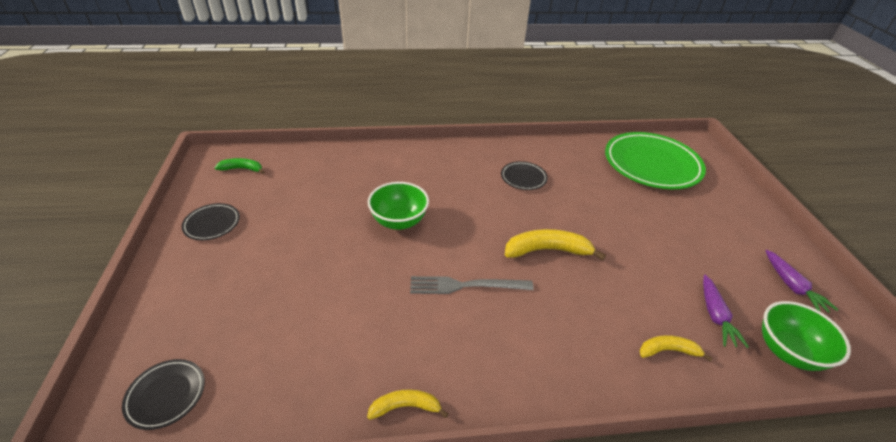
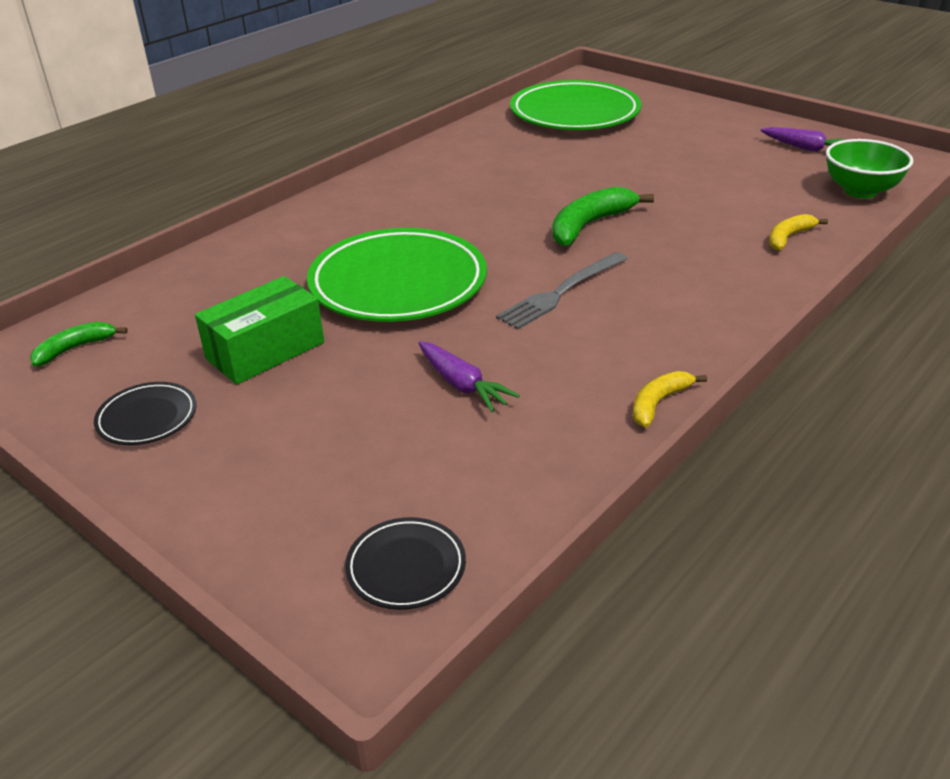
camera: 40 degrees left, 5 degrees down
(296, 220) = (265, 350): none -> green box
(399, 221) = (398, 283): green bowl -> green plate
(523, 178) = (469, 181): black plate -> none
(547, 250) = (589, 225): yellow banana -> green banana
(715, 316) = (786, 196): purple carrot -> purple carrot (462, 385)

